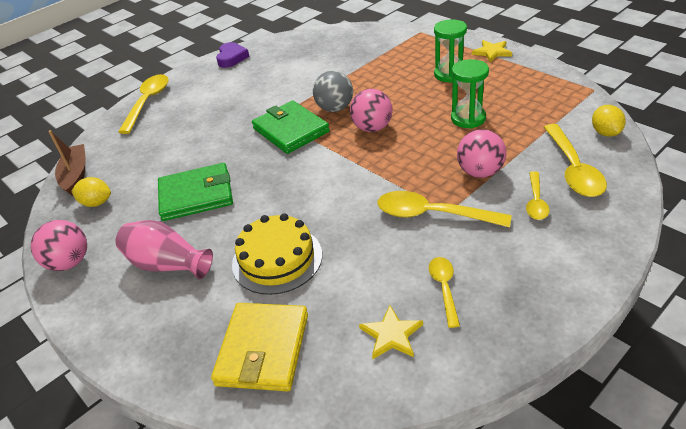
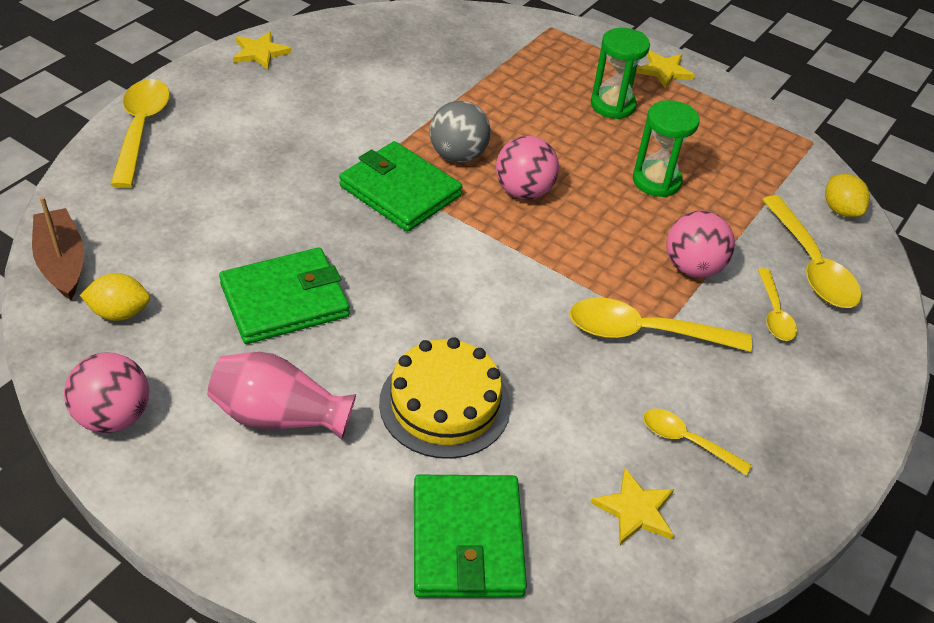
camera: 20 degrees left, 5 degrees up
(231, 58) = (260, 52): purple heart -> yellow star
(263, 349) = (467, 540): yellow wallet -> green wallet
(444, 288) = (686, 441): yellow spoon -> yellow spoon turned 45 degrees counterclockwise

